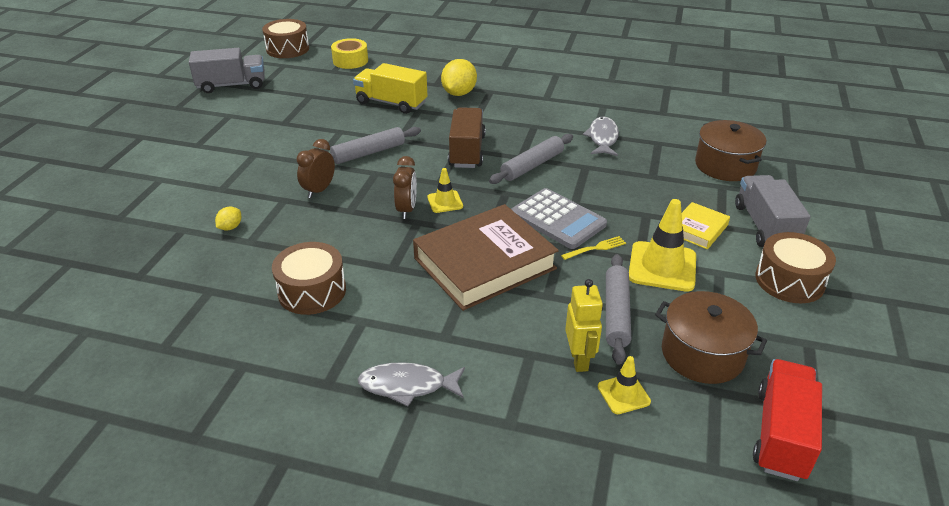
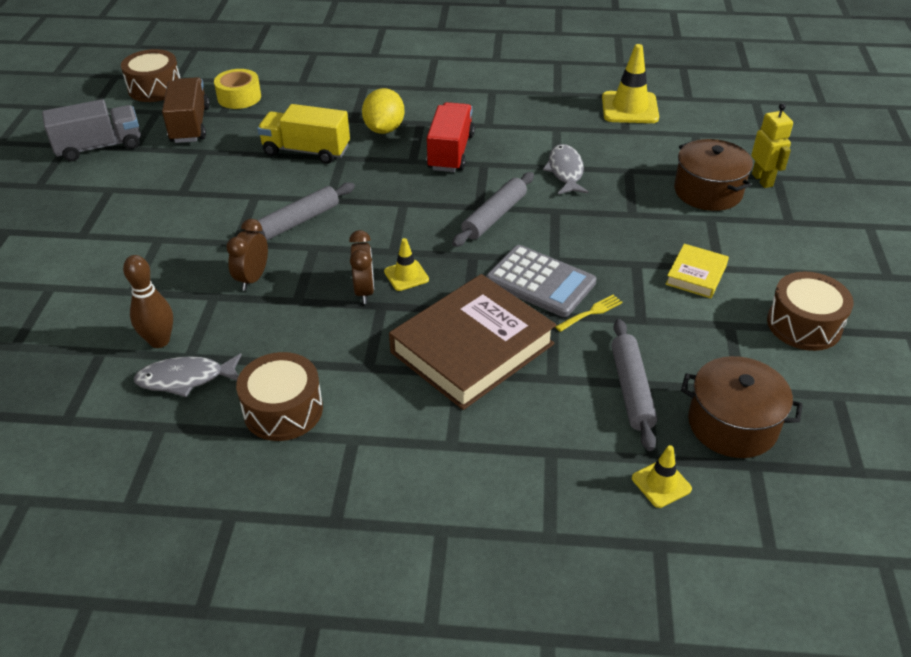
camera: 10 degrees left, 5 degrees up
(230, 227) = (159, 341): yellow lemon -> brown bowling pin
(407, 386) = (426, 510): grey fish -> grey fish (185, 379)
(467, 151) = (414, 206): brown truck -> brown truck (190, 125)
(579, 360) = (605, 450): yellow robot -> yellow robot (762, 180)
(662, 266) = (667, 326): yellow traffic cone -> yellow traffic cone (629, 108)
(764, 226) = (765, 263): grey truck -> none
(781, 434) = (830, 503): red truck -> red truck (450, 152)

